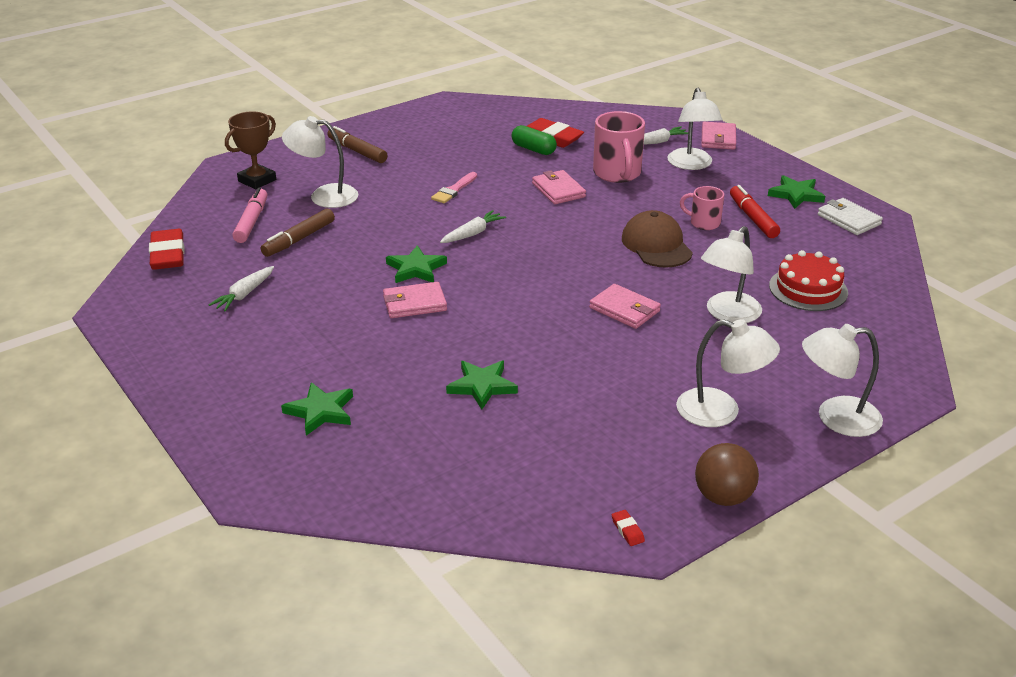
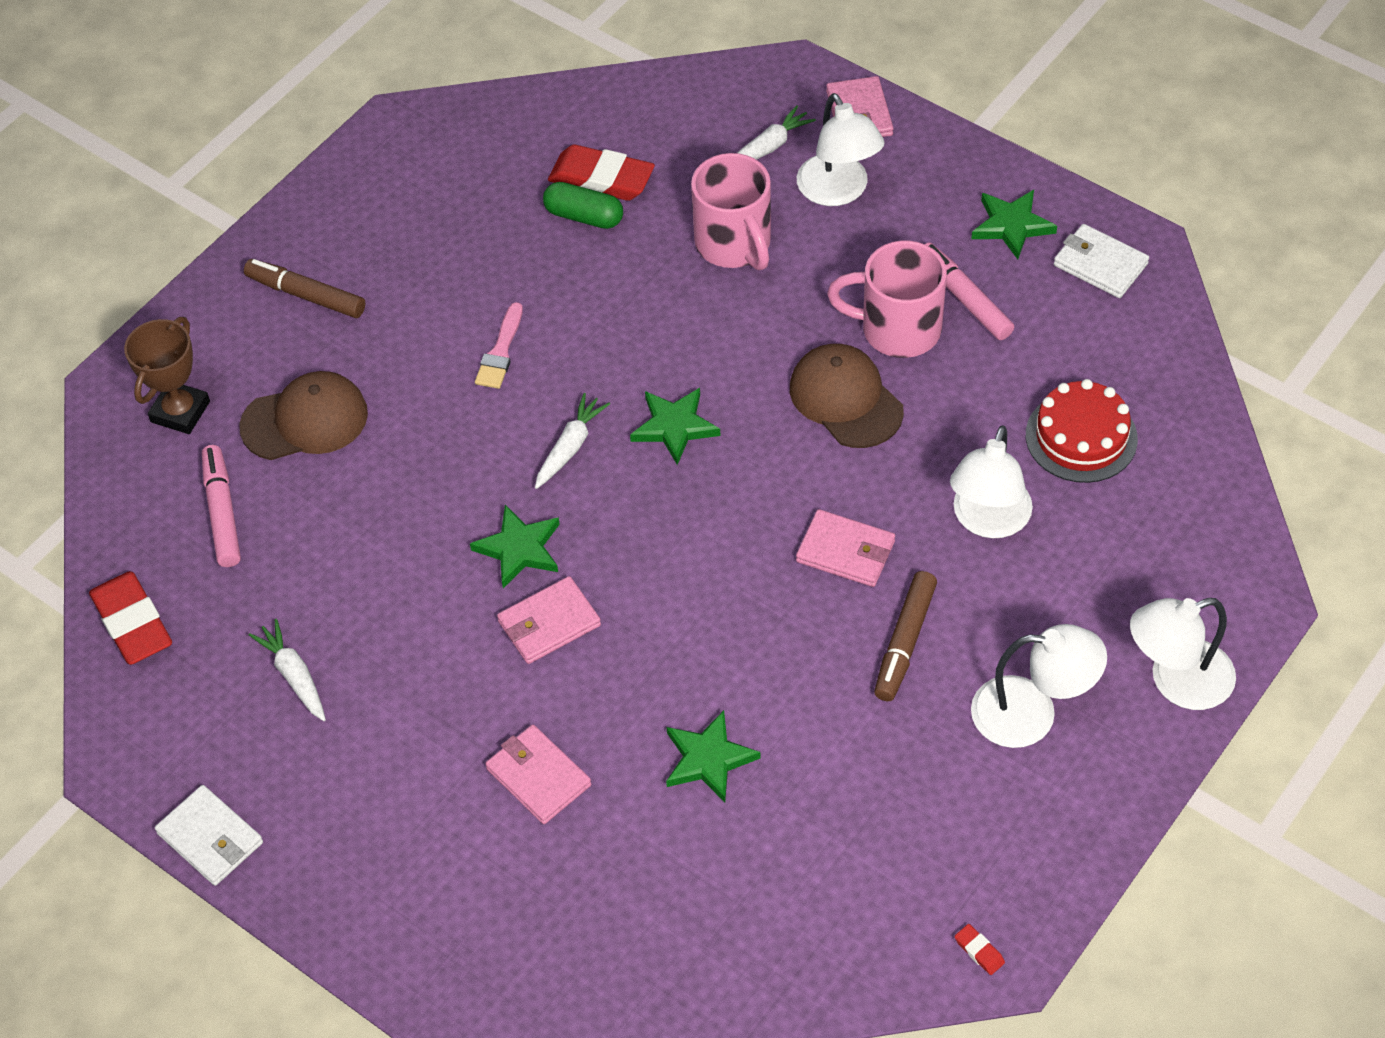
camera: 15 degrees left, 20 degrees up
(142, 354) = (210, 838): none -> white wallet
(244, 294) = (294, 675): white carrot -> white carrot turned 135 degrees clockwise
(299, 239) = (315, 533): brown marker -> brown marker (905, 642)
(320, 411) = (514, 870): green star -> green star (674, 426)
(324, 196) = (305, 420): white lamp -> brown cap
(558, 190) = (659, 309): pink wallet -> pink wallet (538, 777)
(703, 223) = (897, 329): pink mug -> pink mug, size x1.74
(723, 497) = (1076, 861): brown ball -> none
(752, 218) = (964, 298): red marker -> pink marker

